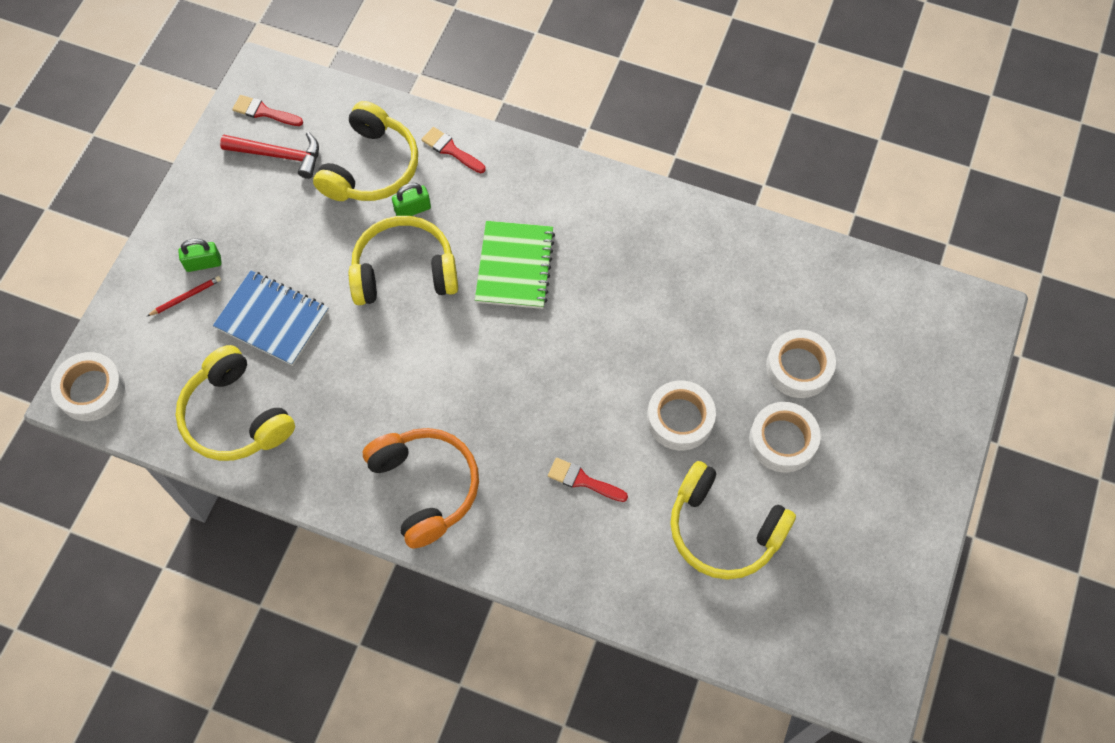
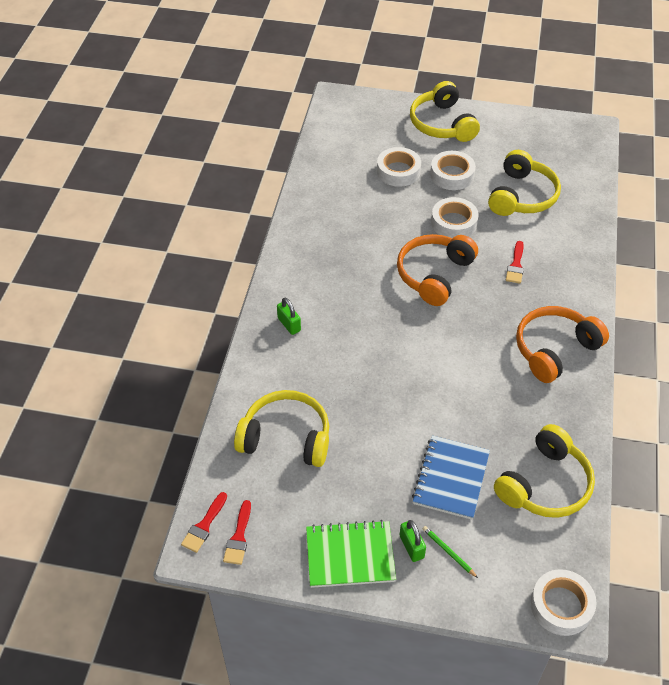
camera: 100 degrees left, 15 degrees down
(186, 297) = (448, 552): red pencil -> green pencil
(278, 155) = (286, 513): red hammer -> none
(404, 271) = (381, 395): yellow headphones -> yellow headphones (442, 124)
(412, 209) = (322, 400): green padlock -> green padlock (289, 324)
(450, 150) = (259, 384): red brush -> red brush (204, 526)
(514, 266) = (360, 326): green notebook -> green notebook (350, 555)
(584, 370) = (434, 275): none -> orange headphones

